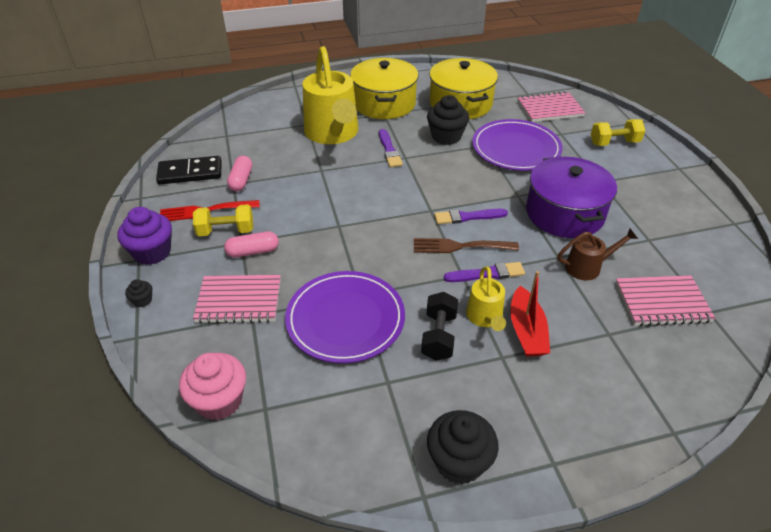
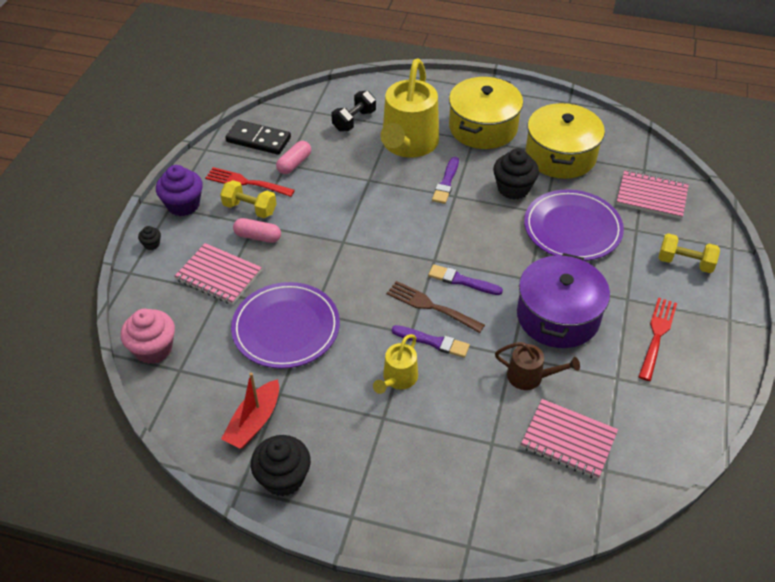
camera: 30 degrees right, 5 degrees up
(438, 336) = (347, 376): black dumbbell -> black dumbbell (354, 121)
(526, 331) = (422, 407): red boat -> red boat (254, 422)
(645, 198) = (657, 335): none -> red fork

